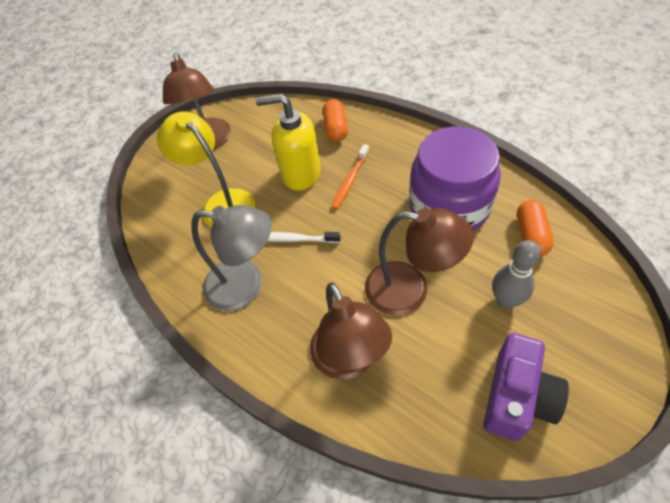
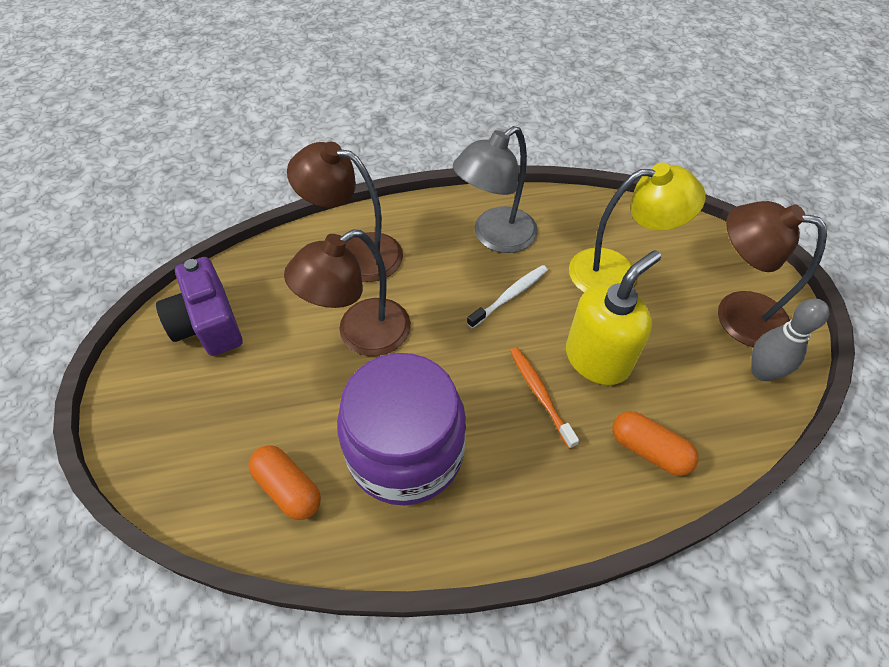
camera: 125 degrees right, 0 degrees up
(506, 300) = (267, 393): grey bowling pin -> grey bowling pin (762, 372)

